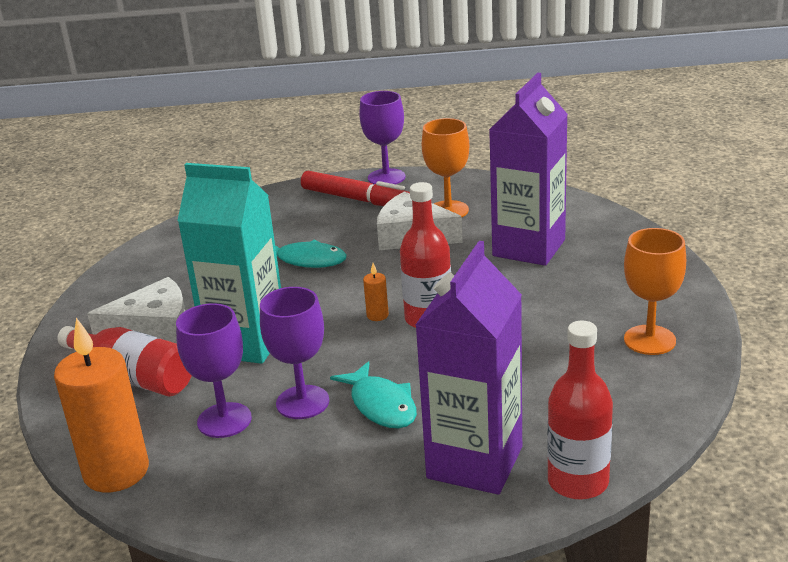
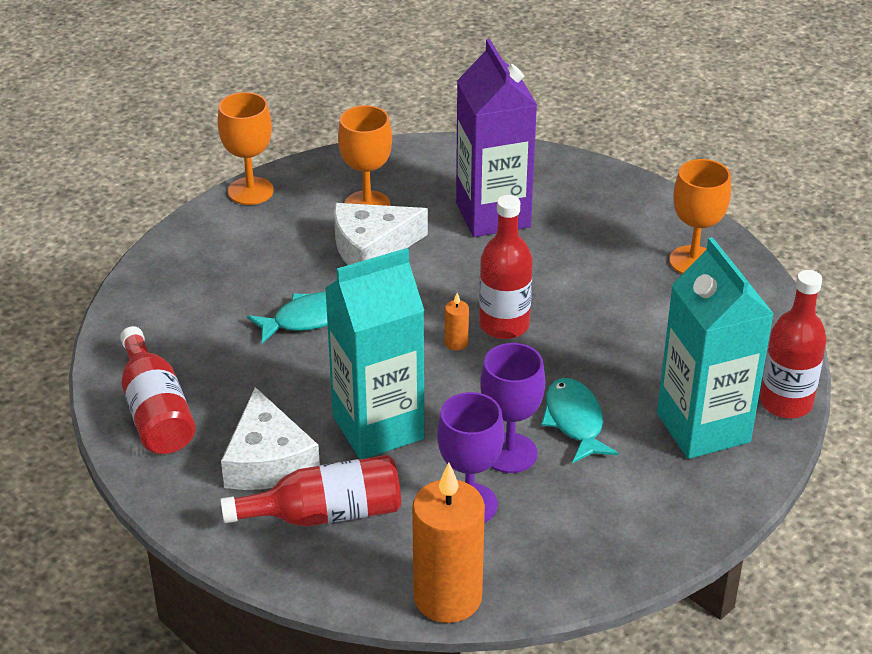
camera: 45 degrees left, 10 degrees up
(143, 272) = (156, 411): none -> red bottle
(154, 329) = (267, 460): white cheese -> white cheese turned 135 degrees clockwise
(357, 200) = (259, 229): red marker -> none
(381, 405) = (574, 421): turquoise fish -> turquoise fish turned 120 degrees counterclockwise
(386, 177) = (250, 191): purple goblet -> orange goblet
(475, 462) = (703, 428): purple carton -> turquoise carton

